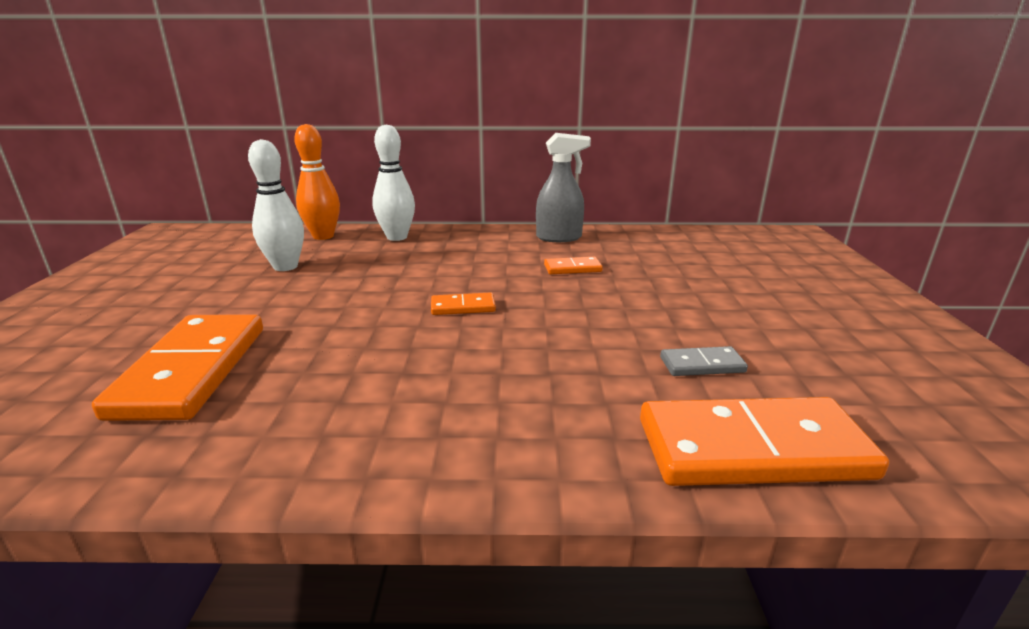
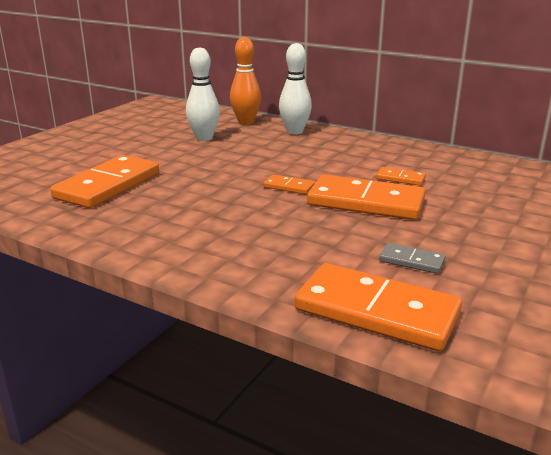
camera: 30 degrees right, 0 degrees up
(559, 238) = (420, 154): grey spray bottle -> none
(571, 305) = (366, 202): none -> orange domino

